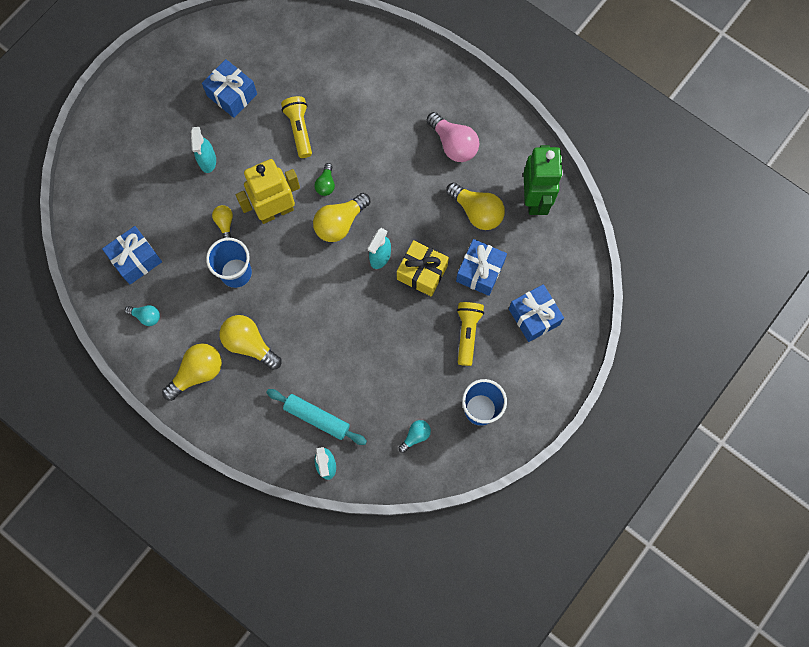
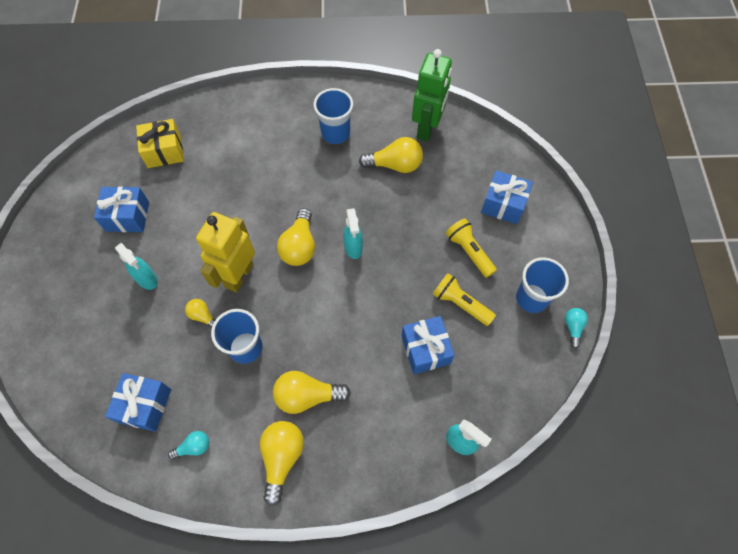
camera: 40 degrees left, 10 degrees down
(299, 129) = (207, 203): yellow flashlight -> yellow flashlight (460, 304)
(317, 418) = (416, 409): turquoise rolling pin -> none
(326, 184) = (263, 227): green light bulb -> none
(415, 436) = (505, 358): turquoise light bulb -> turquoise light bulb (573, 327)
(422, 272) = (395, 235): yellow gift -> yellow gift (164, 151)
(453, 144) = (335, 133): pink light bulb -> blue cup
(480, 271) = (436, 203): blue gift -> blue gift (425, 349)
(535, 199) = (427, 128): green robot -> green robot turned 60 degrees clockwise

